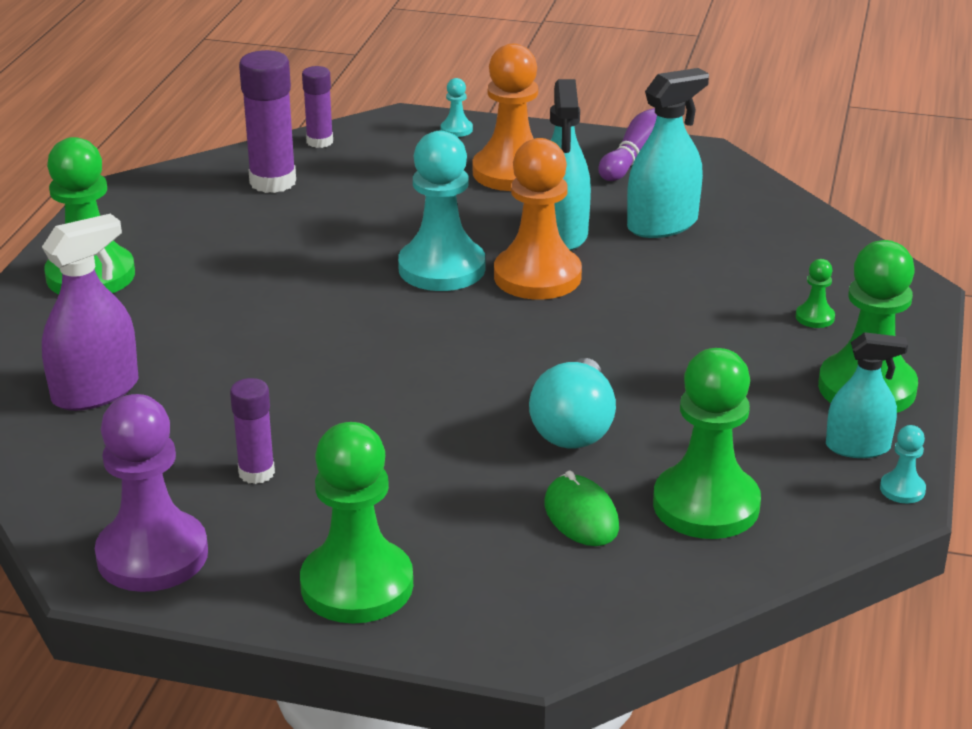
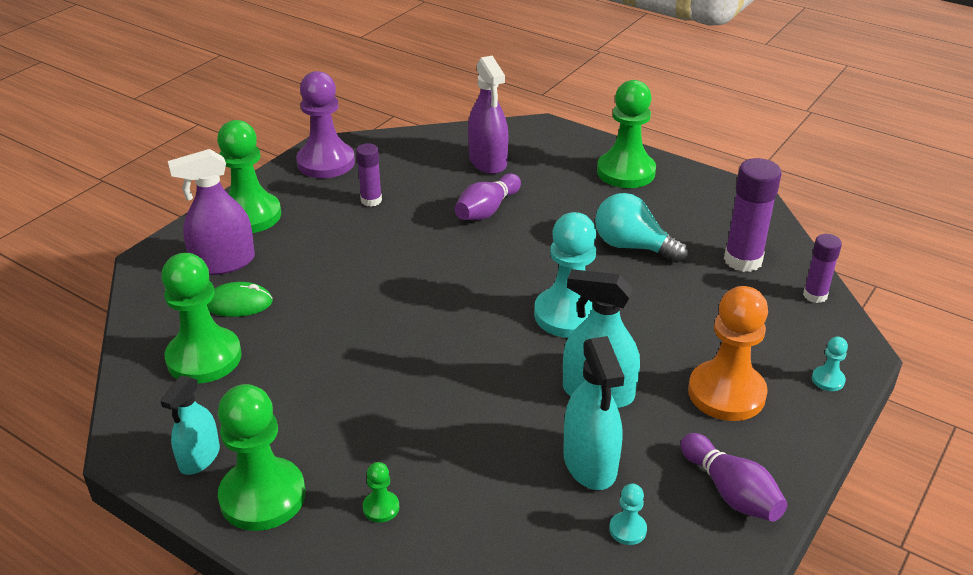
camera: 110 degrees right, 5 degrees up
(239, 364) = (487, 210): none -> purple bowling pin
(498, 566) = (223, 263): none -> purple spray bottle
(537, 276) = (533, 360): orange pawn -> none
(574, 428) = (326, 325): turquoise light bulb -> turquoise light bulb (633, 246)
(902, 489) = (137, 461): turquoise pawn -> turquoise pawn (627, 529)

